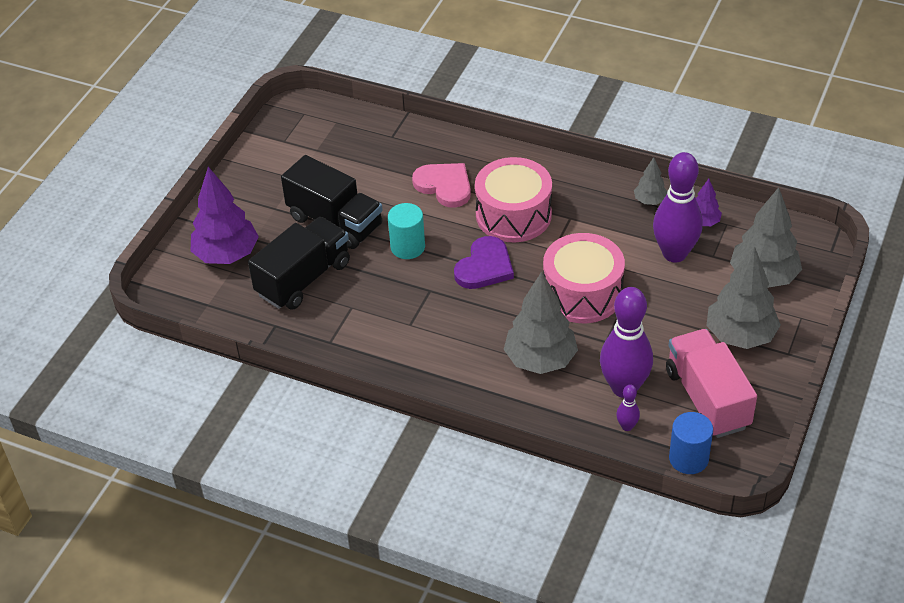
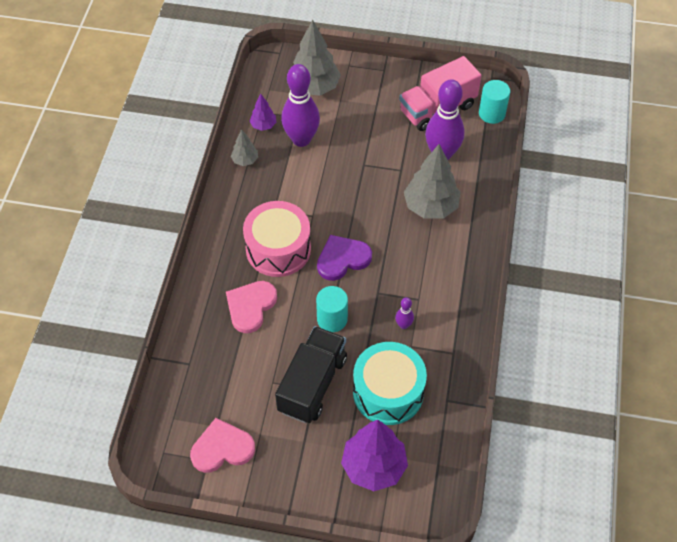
camera: 105 degrees left, 10 degrees up
(292, 151) = (222, 448): none -> pink heart
(303, 279) = (388, 392): black truck -> turquoise drum
(484, 266) = (342, 259): purple heart -> purple heart turned 45 degrees counterclockwise
(582, 293) = (356, 190): pink drum -> none
(627, 426) = (476, 149): purple bowling pin -> purple bowling pin (403, 325)
(688, 458) = (492, 113): blue cylinder -> turquoise cylinder
(740, 336) = (375, 96): grey tree -> none

